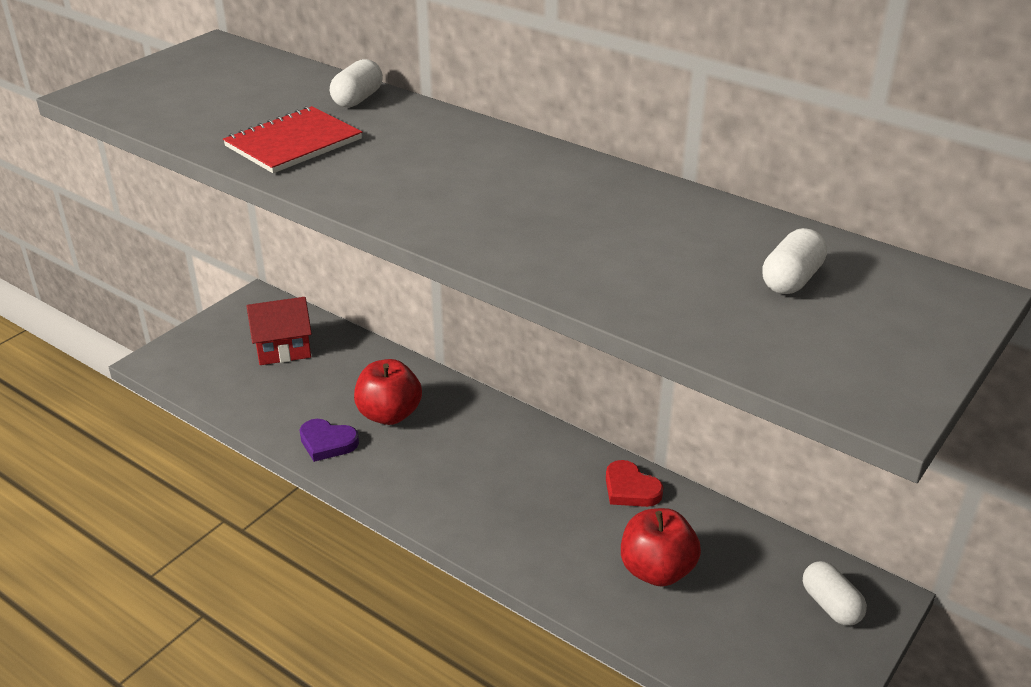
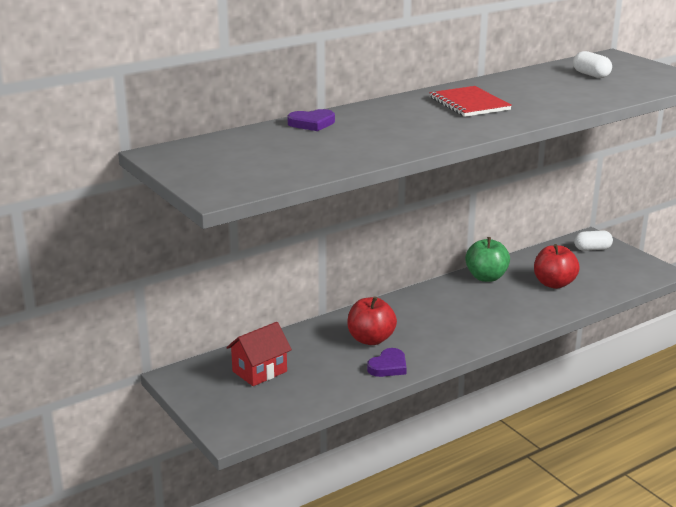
camera: 70 degrees left, 10 degrees down
(283, 349) = (259, 371): red house -> red house turned 45 degrees clockwise
(293, 143) = (368, 143): red notebook -> red notebook (469, 104)
(357, 99) = (312, 123): white capsule -> purple heart
(630, 489) = (486, 277): red heart -> green apple

